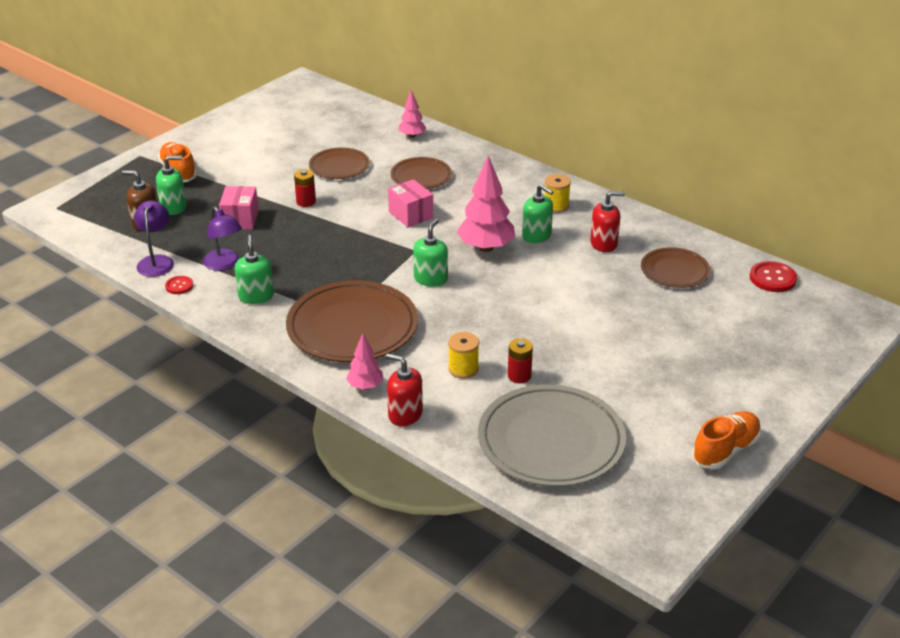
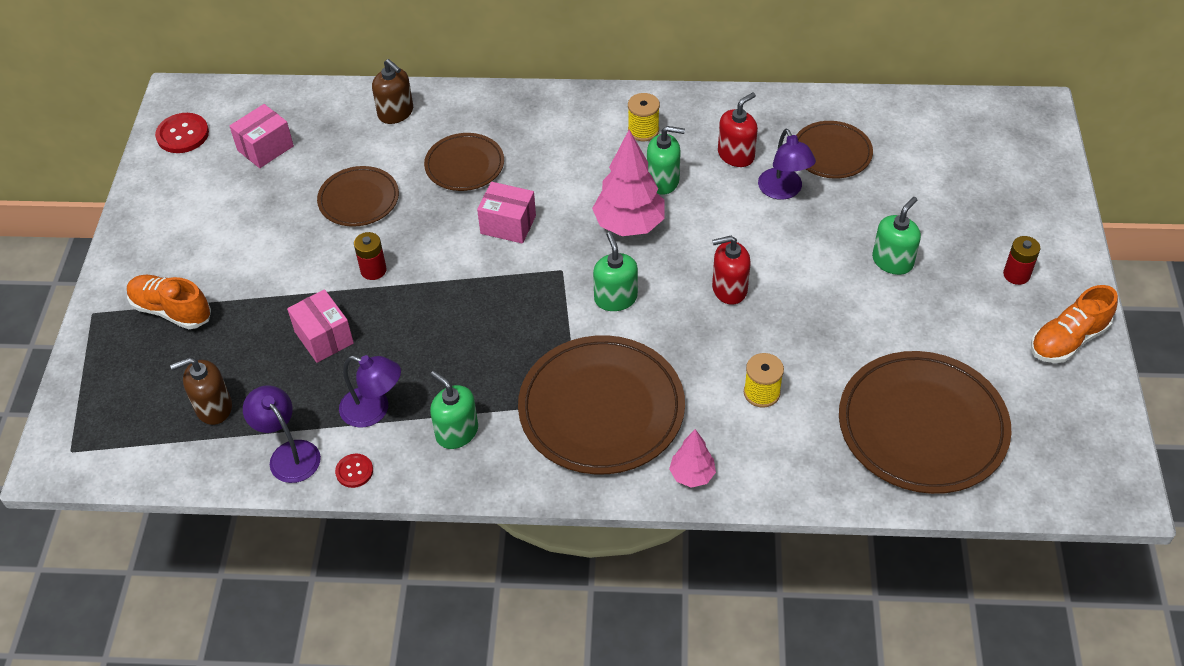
camera: 35 degrees left, 15 degrees up
(173, 207) = (223, 365): green soap dispenser -> green soap dispenser (892, 261)
(318, 122) = (265, 148): none -> pink box
(405, 414) = (764, 484): red soap dispenser -> red soap dispenser (729, 289)
(412, 136) = (396, 113): pink tree -> brown soap dispenser
(519, 376) = (820, 368): red battery -> red battery (1016, 274)
(551, 441) = (922, 426): grey plate -> brown plate
(613, 275) = (783, 191): none -> purple lamp
(725, 450) = (1068, 340): orange shoe -> orange shoe turned 135 degrees counterclockwise
(772, 278) = (922, 113): red button -> red button (183, 134)

